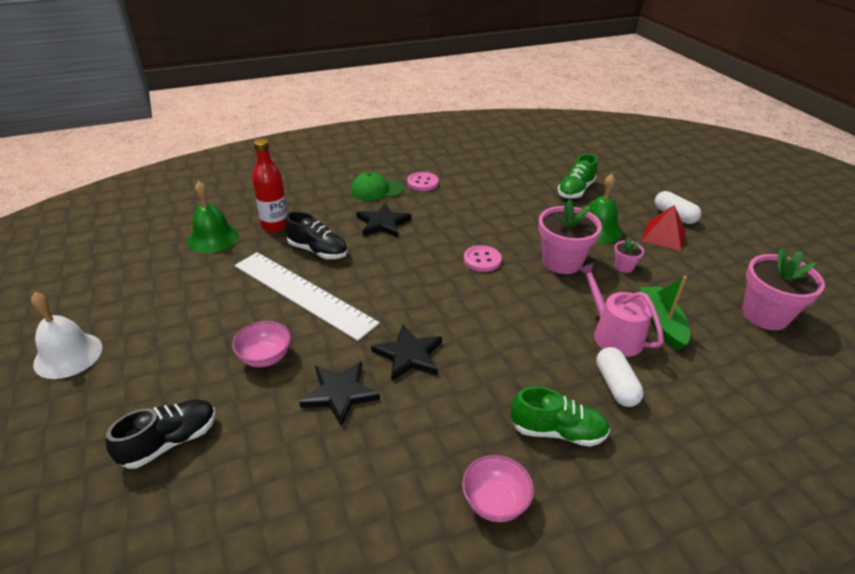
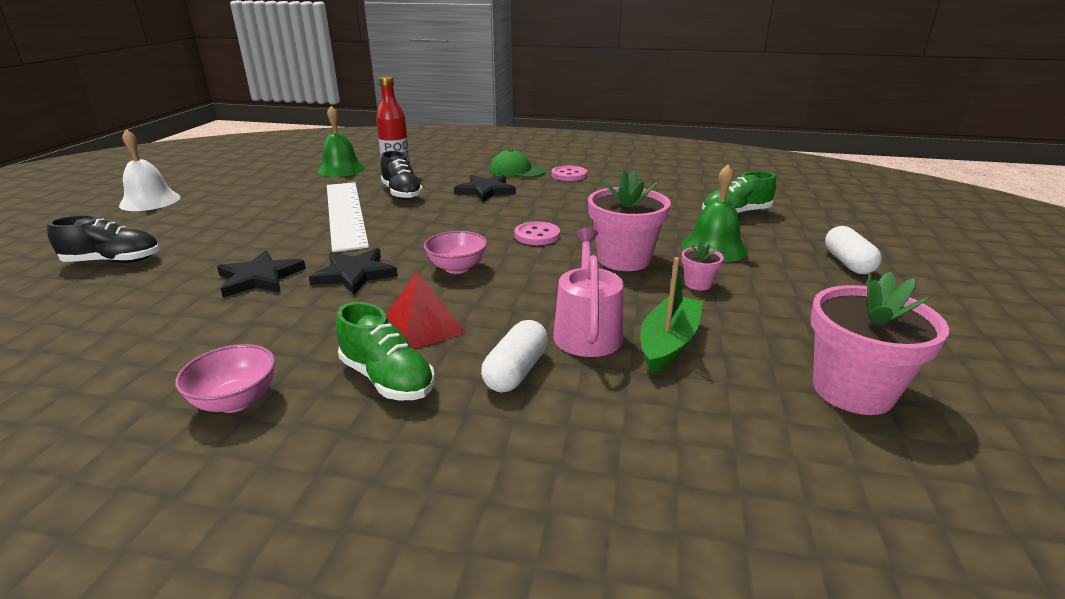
camera: 35 degrees right, 10 degrees down
(265, 357) = (252, 239): pink bowl -> pink bowl (457, 268)
(663, 235) = (801, 274): red pyramid -> red pyramid (423, 326)

